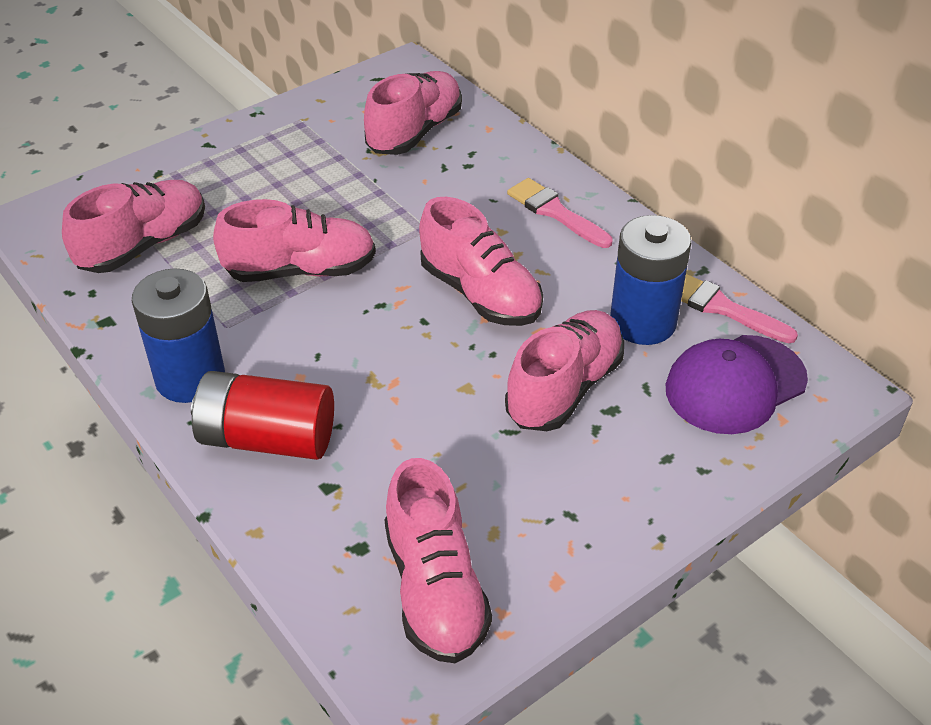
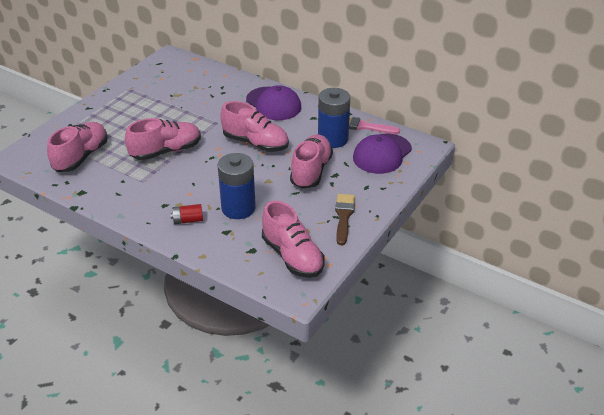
camera: 20 degrees left, 5 degrees down
(190, 378) = (137, 205): blue battery -> blue battery (238, 208)
(267, 438) = (188, 220): red battery -> red battery, size x0.49
(415, 132) = (190, 83): pink shoe -> none
(555, 212) = (273, 104): pink brush -> purple cap
(587, 519) = (344, 216): none -> brown brush

